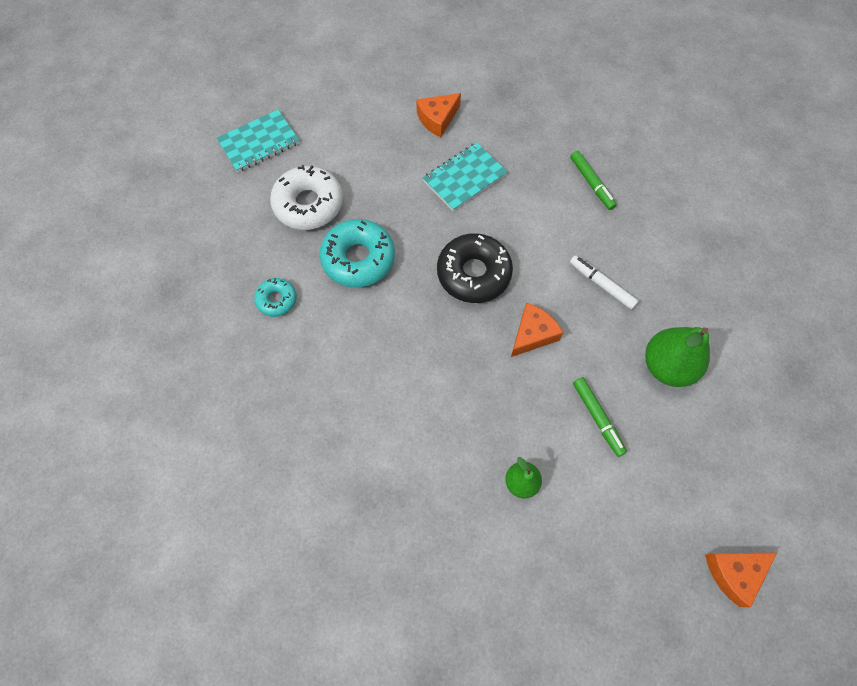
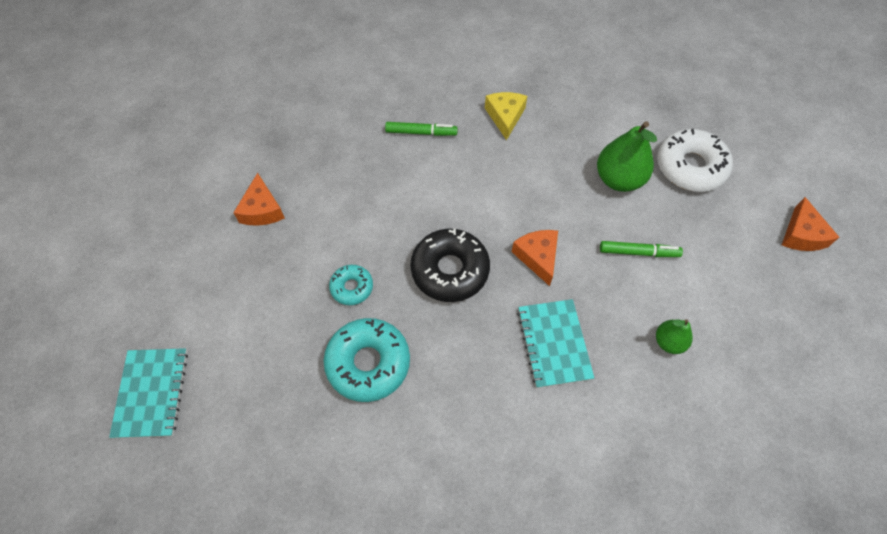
camera: 60 degrees left, 5 degrees down
(277, 300) = (363, 470): turquoise donut -> turquoise donut (352, 287)
(308, 204) = (270, 379): white donut -> white donut (690, 167)
(464, 178) = (345, 223): turquoise notebook -> turquoise notebook (554, 344)
(601, 285) = (521, 181): white marker -> none
(661, 238) = (505, 117): none -> yellow cheese

